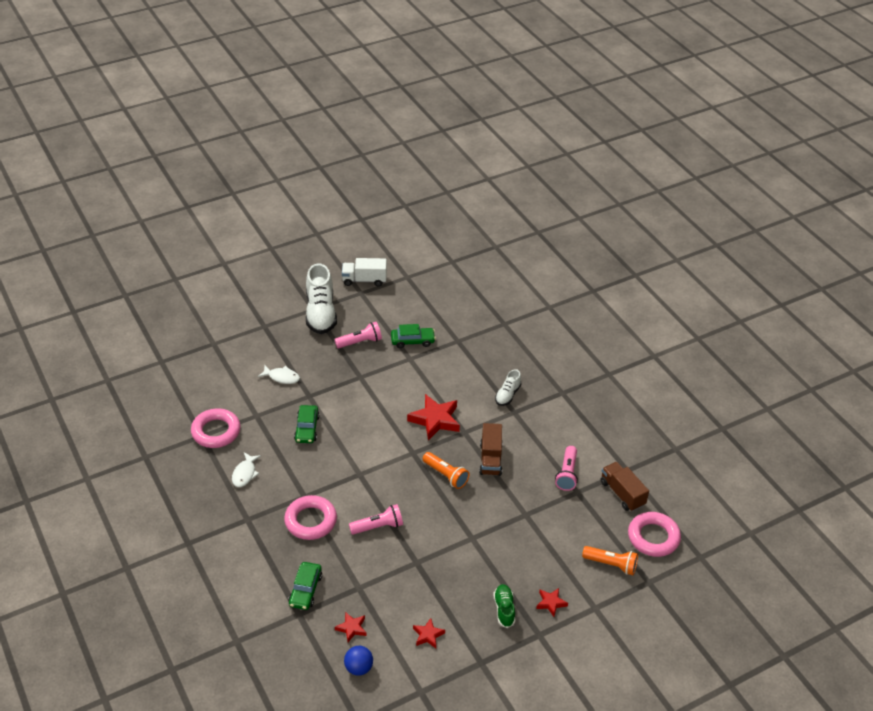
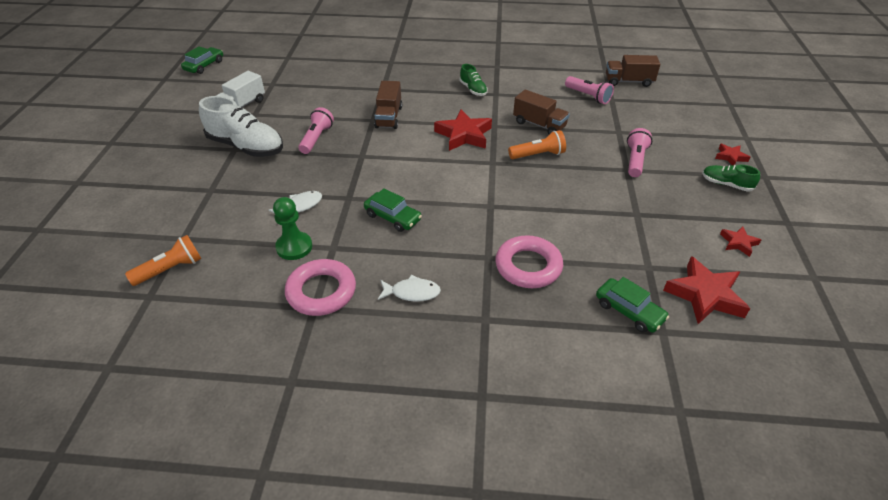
camera: 55 degrees left, 0 degrees up
(243, 397) = (294, 247): none -> green pawn
(245, 473) = (412, 292): white fish -> white fish turned 45 degrees counterclockwise
(352, 628) = (705, 295): red star -> red star, size x1.92
(358, 668) = (765, 312): blue ball -> none
(378, 526) = (572, 221): pink flashlight -> pink flashlight (635, 160)
(412, 341) = (353, 110): green car -> green car (204, 65)
(421, 365) = (388, 117): none -> brown truck
(507, 395) = (473, 89): white shoe -> green shoe
(611, 564) = (702, 113): orange flashlight -> orange flashlight (170, 269)
(653, 537) = (684, 86): pink ring -> none

